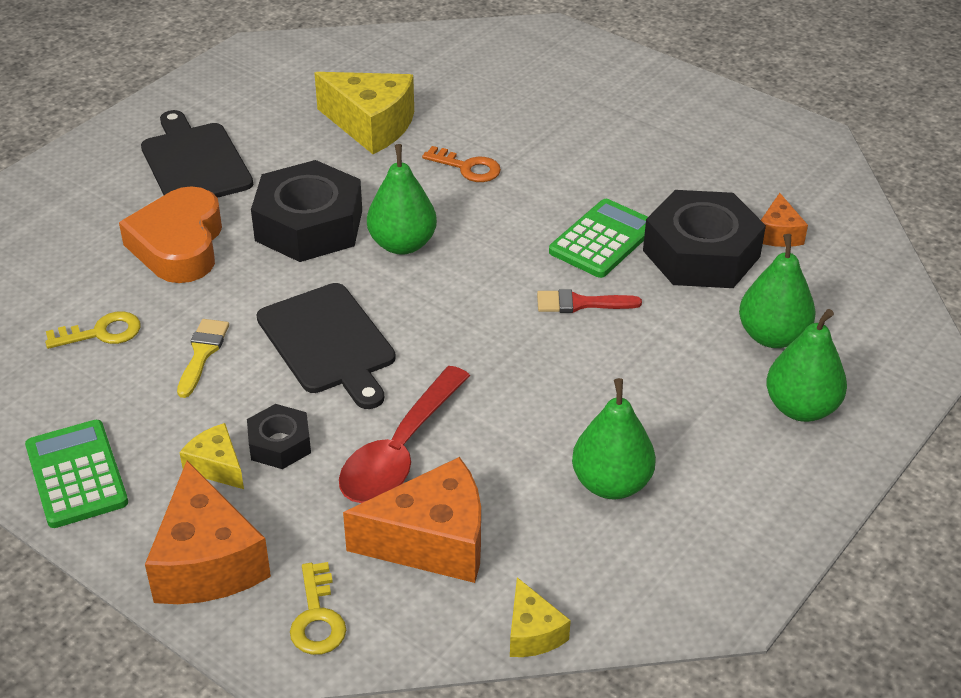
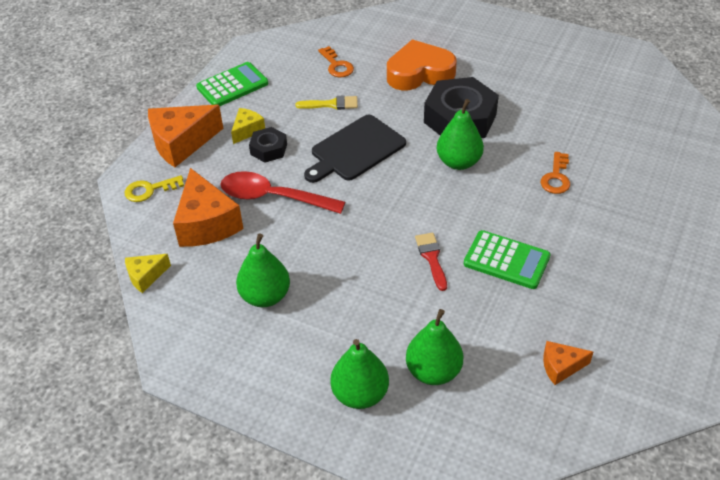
camera: 80 degrees right, 5 degrees up
(101, 333) = (337, 65): yellow key -> orange key
(195, 162) = (499, 59): black cutting board -> none
(371, 125) = (579, 123): yellow cheese -> none
(701, 253) = (514, 319): black nut -> none

